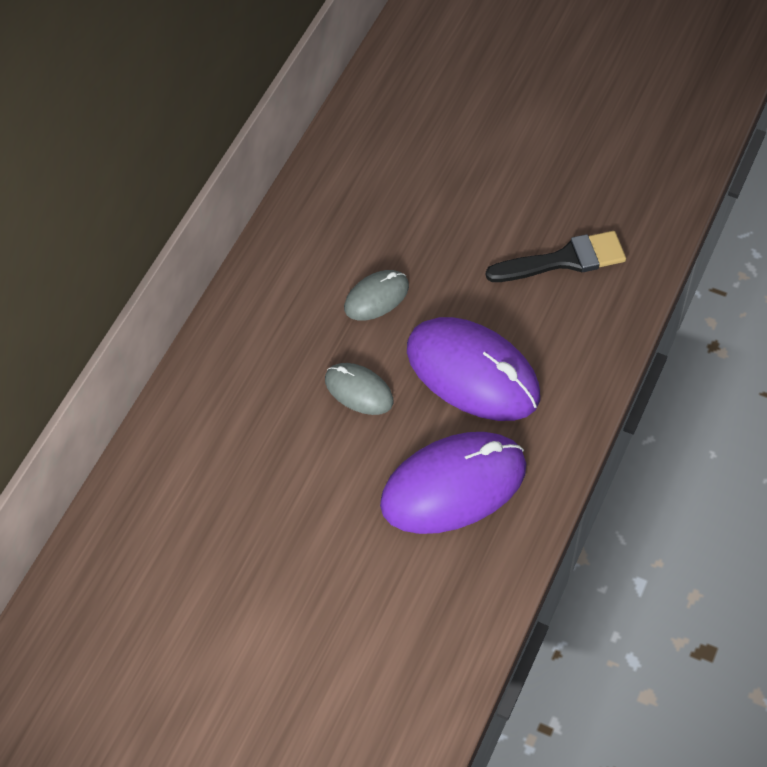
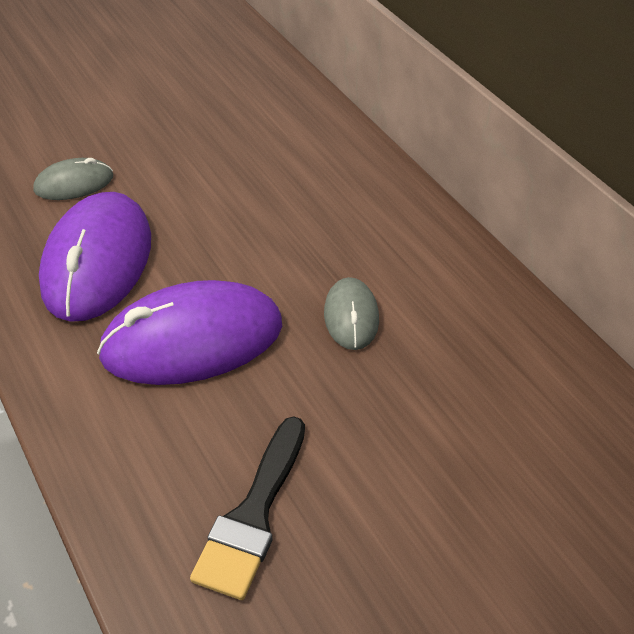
camera: 125 degrees right, 10 degrees down
(358, 391) = (257, 251): grey mouse -> grey mouse (74, 183)

